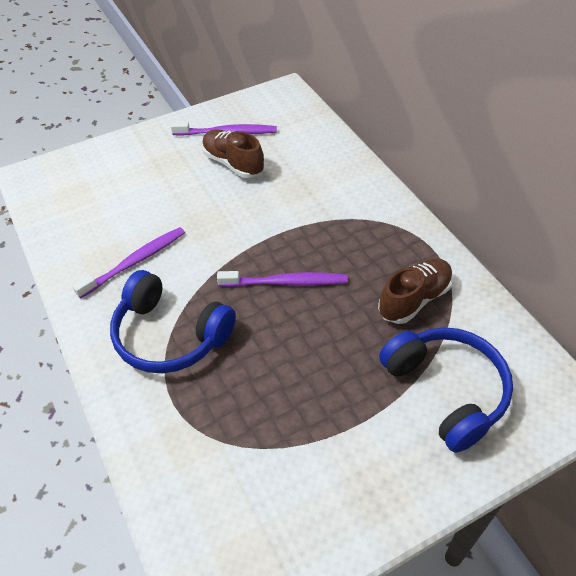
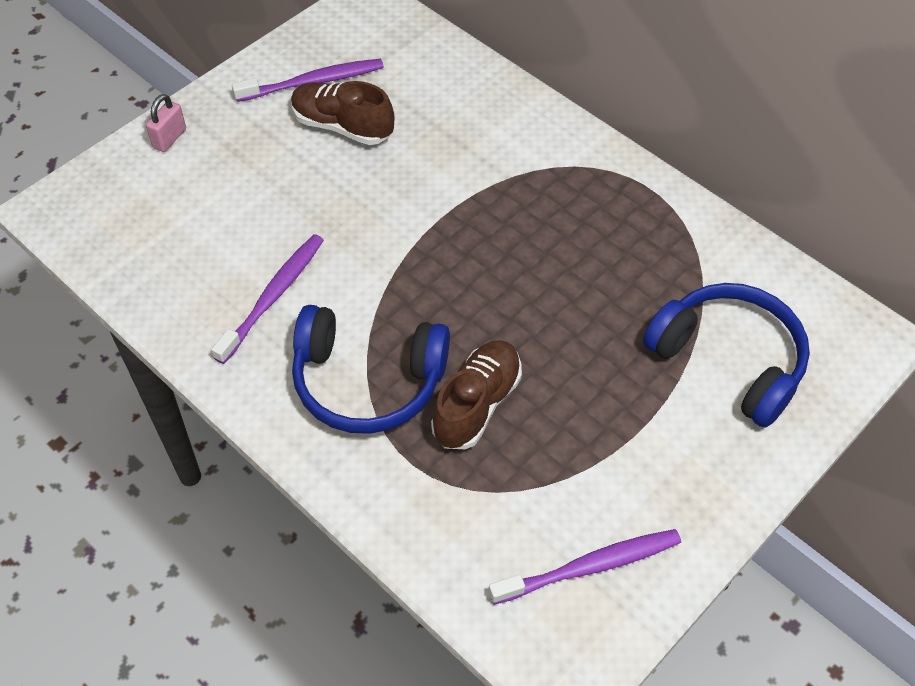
camera: 20 degrees left, 5 degrees up
(120, 149) = (169, 138): none -> pink padlock
(286, 282) = (486, 275): purple toothbrush -> purple toothbrush (590, 566)
(414, 299) = (651, 259): brown shoe -> brown shoe (476, 404)

